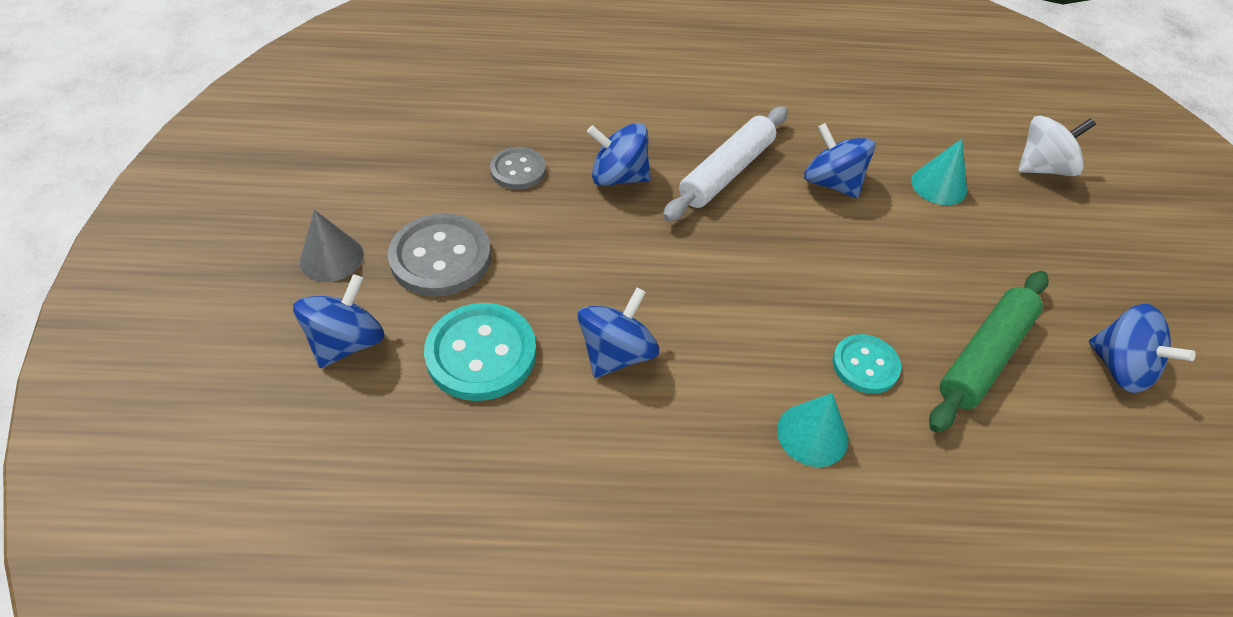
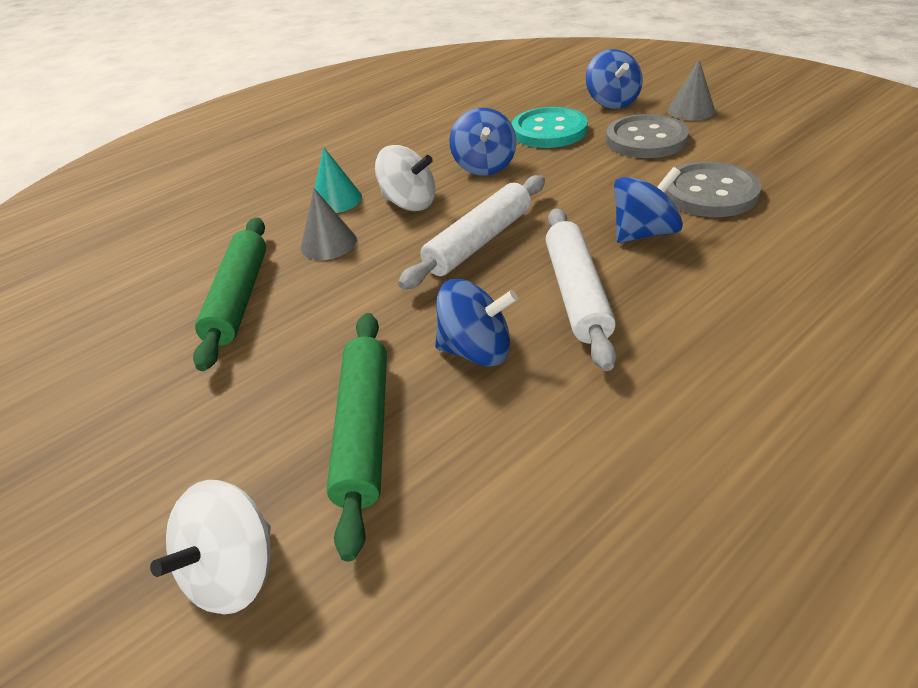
camera: 145 degrees right, 10 degrees down
(518, 170) = (709, 193): grey button -> grey button, size x1.64
(736, 261) = (479, 242): none -> white rolling pin
(744, 360) = (409, 203): none -> white spinning top
(865, 365) = (328, 243): turquoise button -> grey cone
(939, 185) = (364, 431): turquoise cone -> green rolling pin
(1119, 368) = (112, 358): blue spinning top -> none

